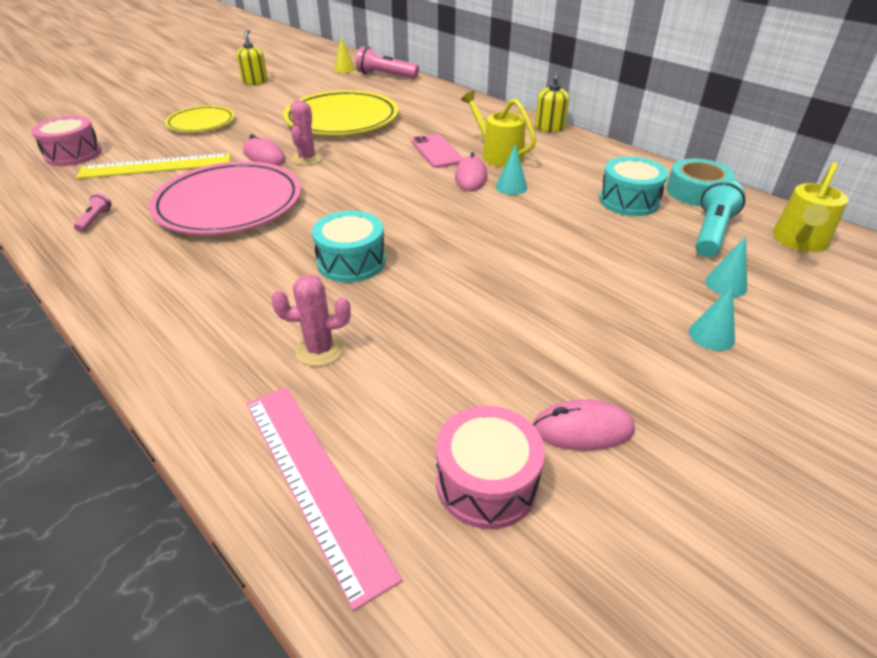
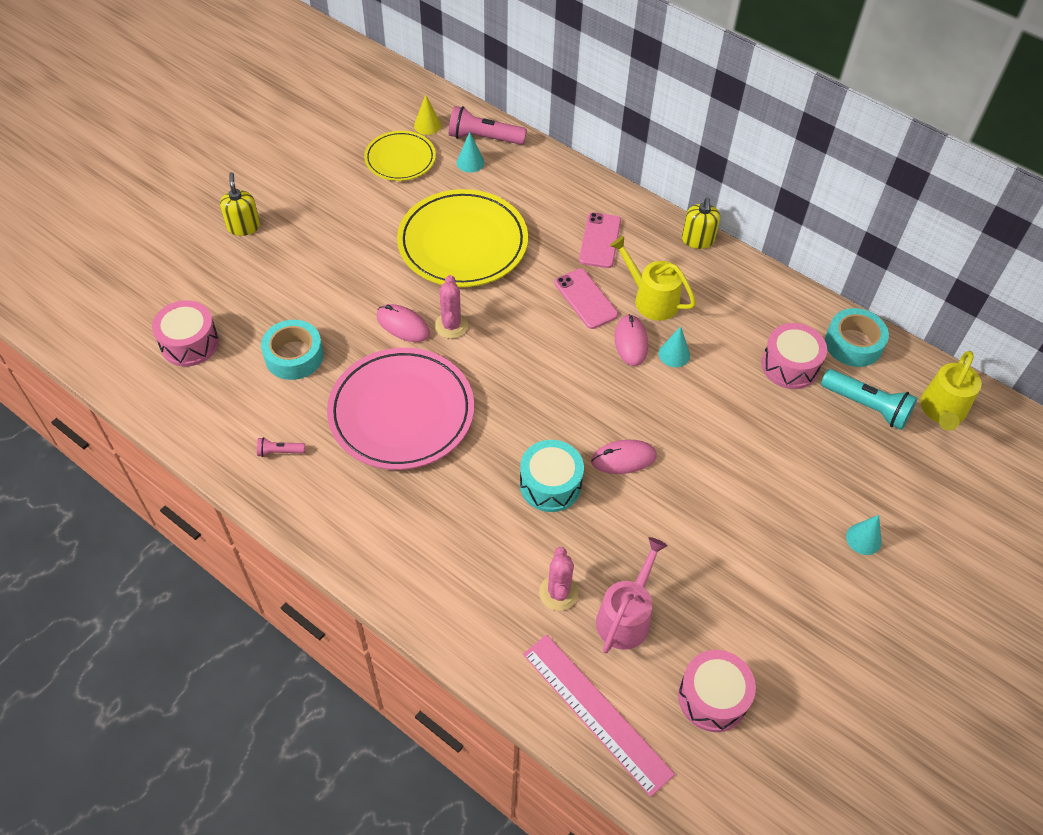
camera: 10 degrees left, 15 degrees up
(95, 220) = (279, 451): pink flashlight -> pink flashlight turned 90 degrees counterclockwise
(156, 166) = (294, 356): yellow ruler -> turquoise tape
(201, 123) = (303, 266): yellow plate -> yellow plate (400, 159)
(255, 81) = (326, 166): yellow soap dispenser -> yellow soap dispenser (243, 226)
(320, 350) = (558, 593): pink cactus -> pink cactus turned 75 degrees counterclockwise
(394, 380) = (626, 617): none -> pink watering can
(461, 124) = (600, 240): none -> pink phone
(582, 429) = (772, 644): pink mouse -> pink mouse (623, 459)
(629, 201) = (790, 365): turquoise drum -> pink drum
(712, 232) = (866, 406): turquoise flashlight -> turquoise flashlight turned 105 degrees clockwise
(726, 284) = (876, 476): turquoise cone -> turquoise cone (470, 162)

